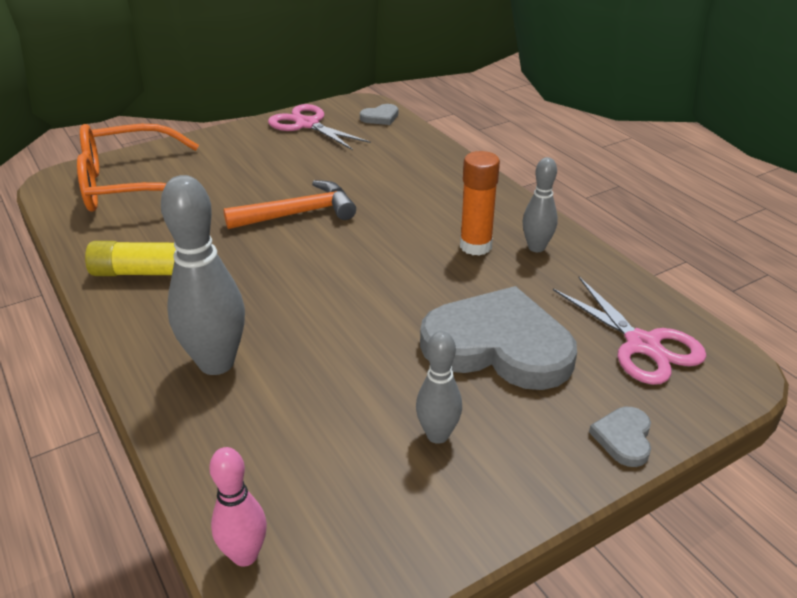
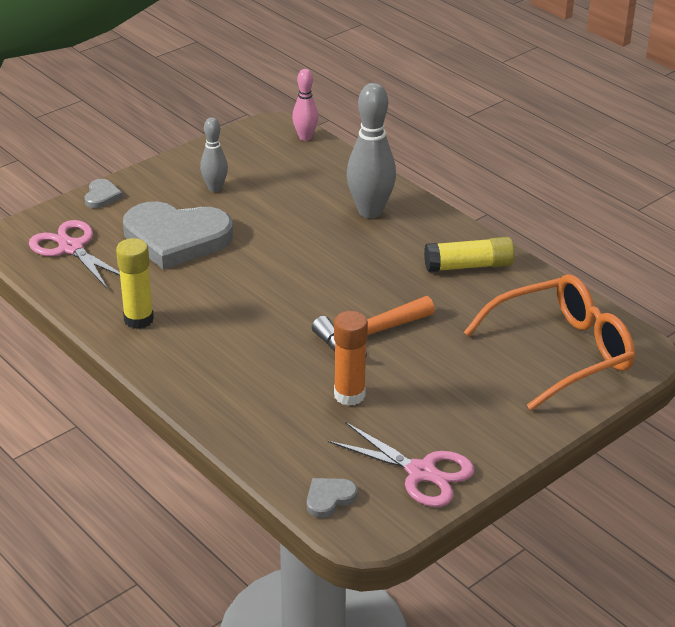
camera: 170 degrees right, 0 degrees up
(475, 246) = (194, 315): orange glue stick -> orange glue stick (349, 395)
(536, 247) = (138, 319): grey bowling pin -> yellow glue stick

